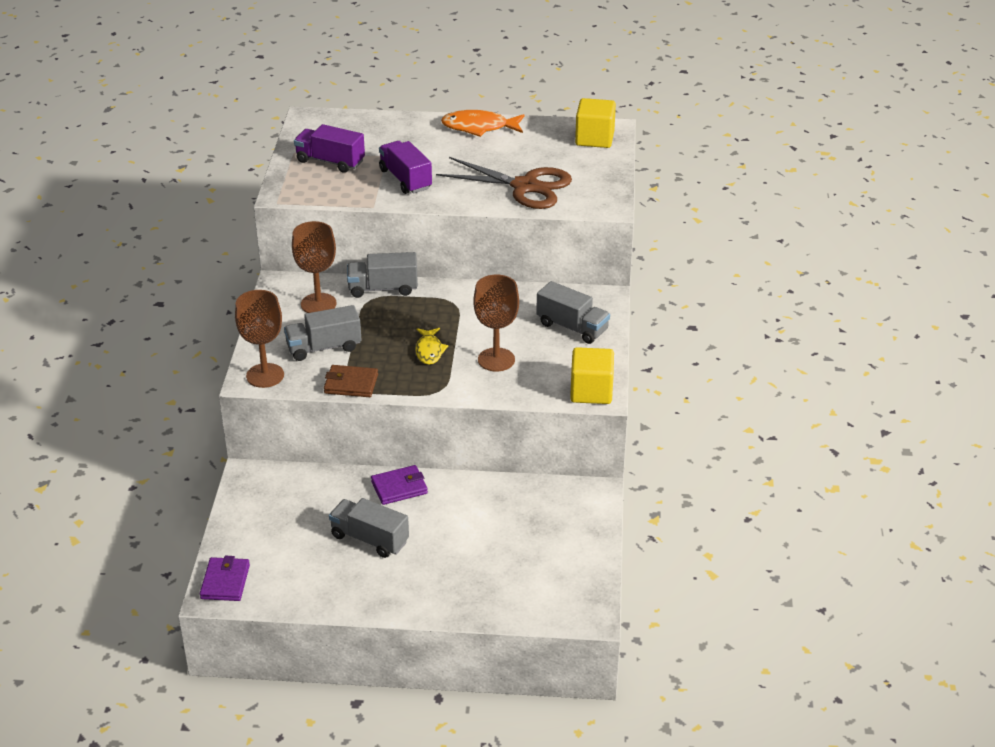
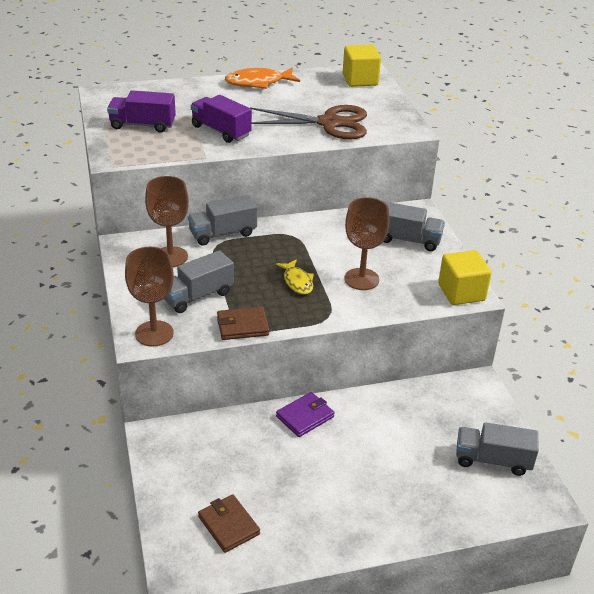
camera: 20 degrees left, 0 degrees up
(225, 582) = (184, 557): purple wallet -> none
(277, 565) = (229, 525): none -> brown wallet
(369, 539) = (305, 475): grey truck -> grey truck (492, 460)

